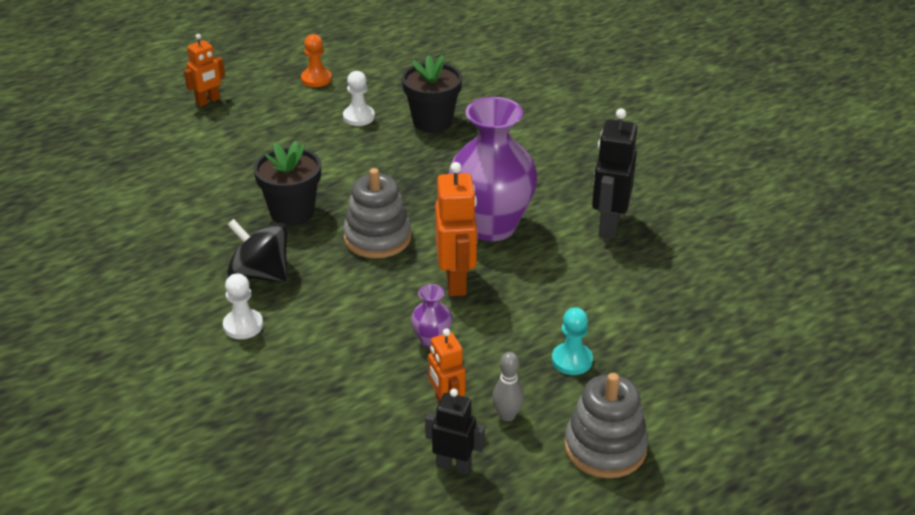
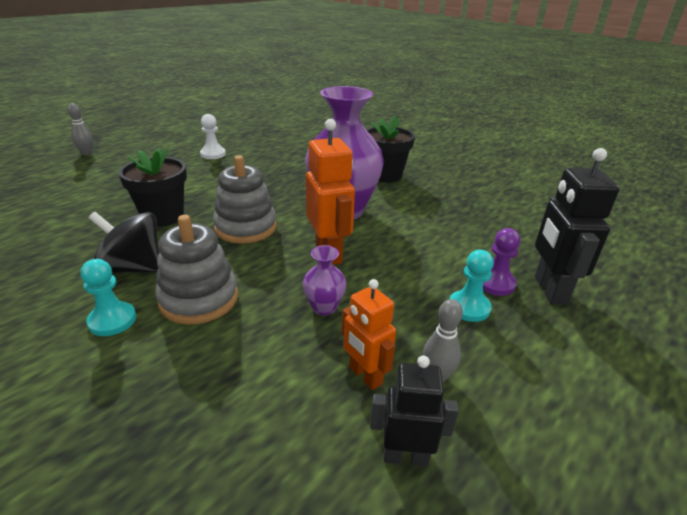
camera: 15 degrees left, 5 degrees down
(208, 101) = (87, 153): orange robot -> grey bowling pin
(243, 325) = (112, 320): white pawn -> turquoise pawn
(316, 79) = (176, 137): orange pawn -> none
(432, 121) = (271, 153): black flower pot -> black flower pot (385, 175)
(605, 447) = (560, 396): grey stacking toy -> grey stacking toy (199, 299)
(608, 225) = (434, 201): black robot -> black robot (549, 290)
(615, 339) = (495, 283): none -> purple pawn

